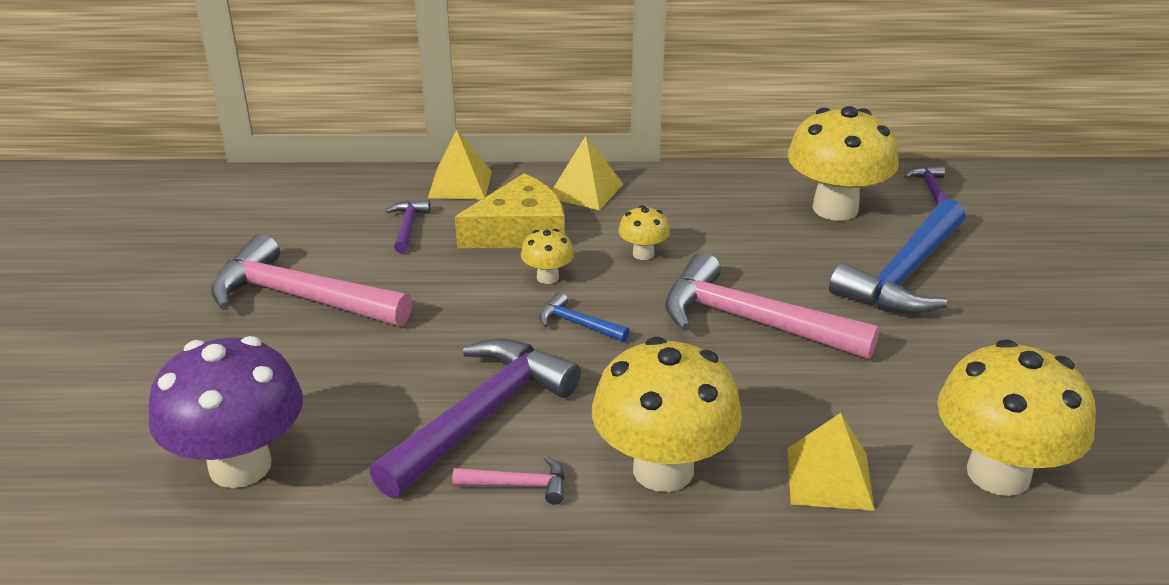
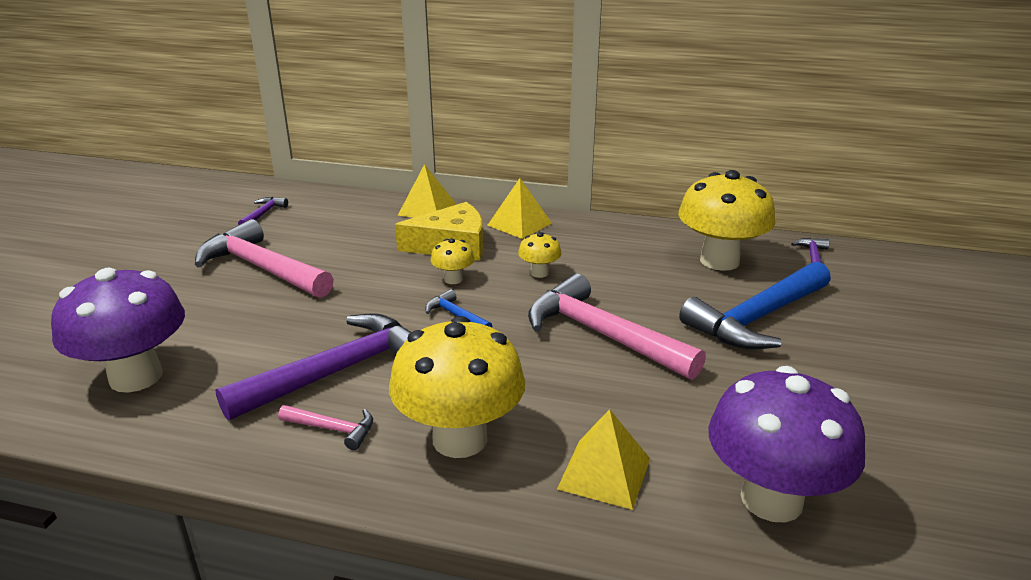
camera: 15 degrees right, 5 degrees down
(408, 227) = (370, 232): purple hammer -> purple hammer (263, 214)
(998, 473) = (771, 499): yellow mushroom -> purple mushroom

